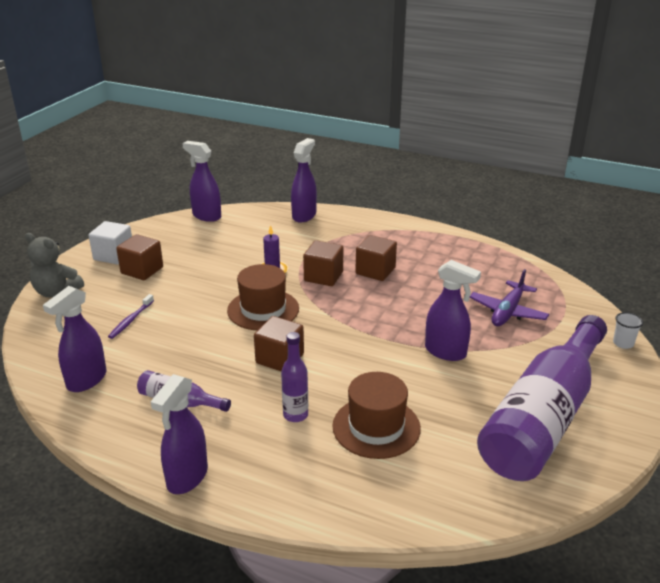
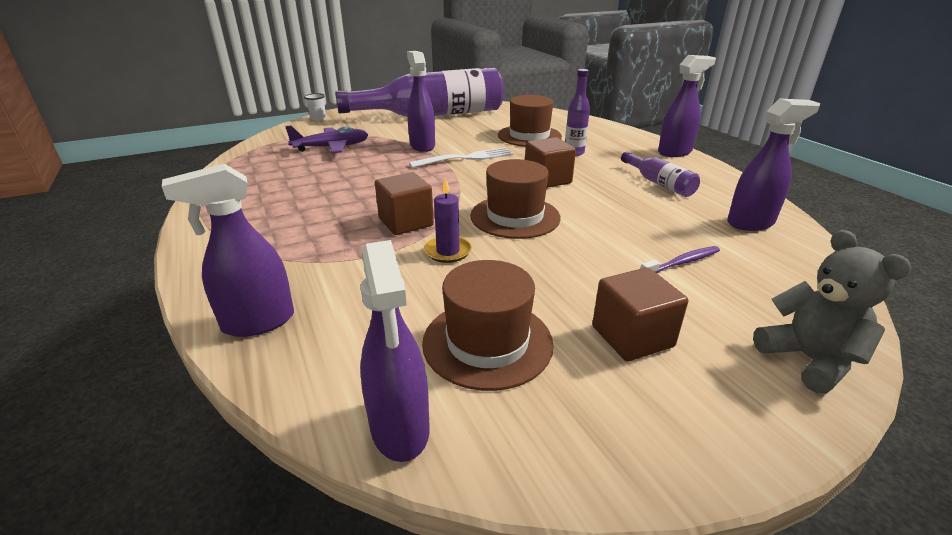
camera: 140 degrees left, 0 degrees up
(114, 255) = (677, 404): white cube -> none
(203, 245) = (487, 342): none -> brown hat
(375, 271) = (349, 207): brown cube -> none
(381, 353) = (465, 158): none -> white fork

